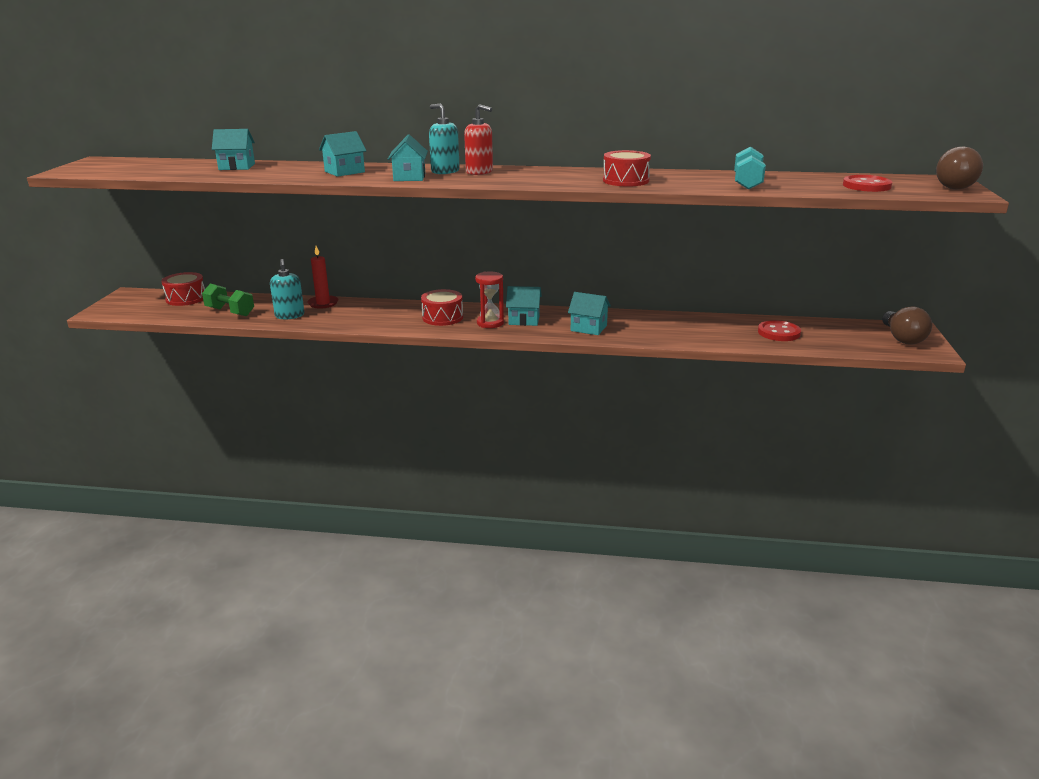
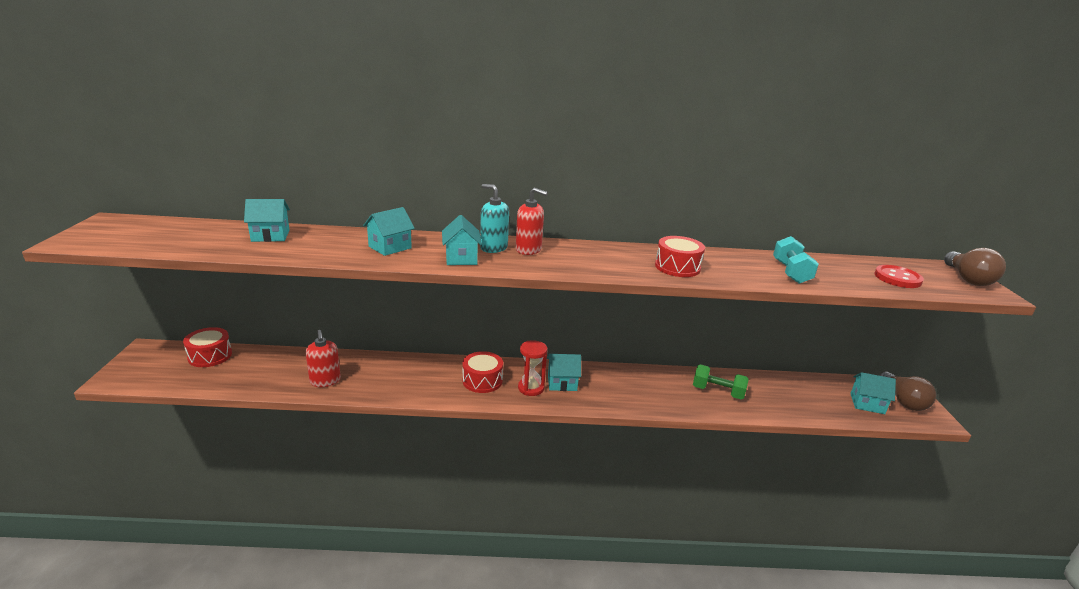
camera: 10 degrees left, 0 degrees up
(230, 312) = (260, 376): green dumbbell -> green dumbbell (717, 392)
(289, 315) = (325, 381): turquoise soap dispenser -> red soap dispenser
(323, 303) = (357, 361): red candle -> none
(588, 328) = (626, 393): turquoise house -> turquoise house (867, 404)
(779, 333) = (797, 396): red button -> none

